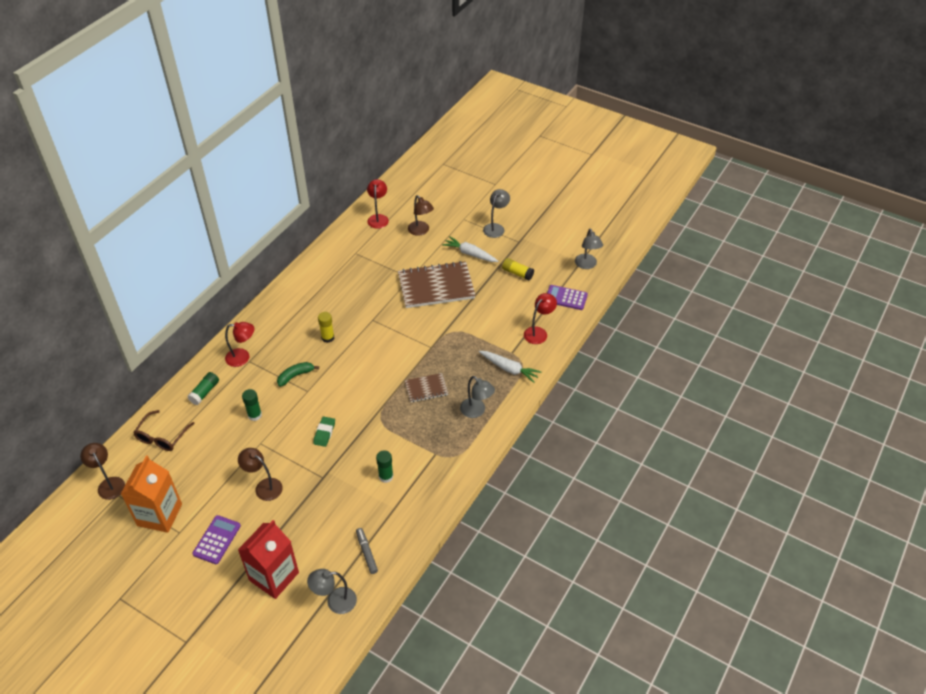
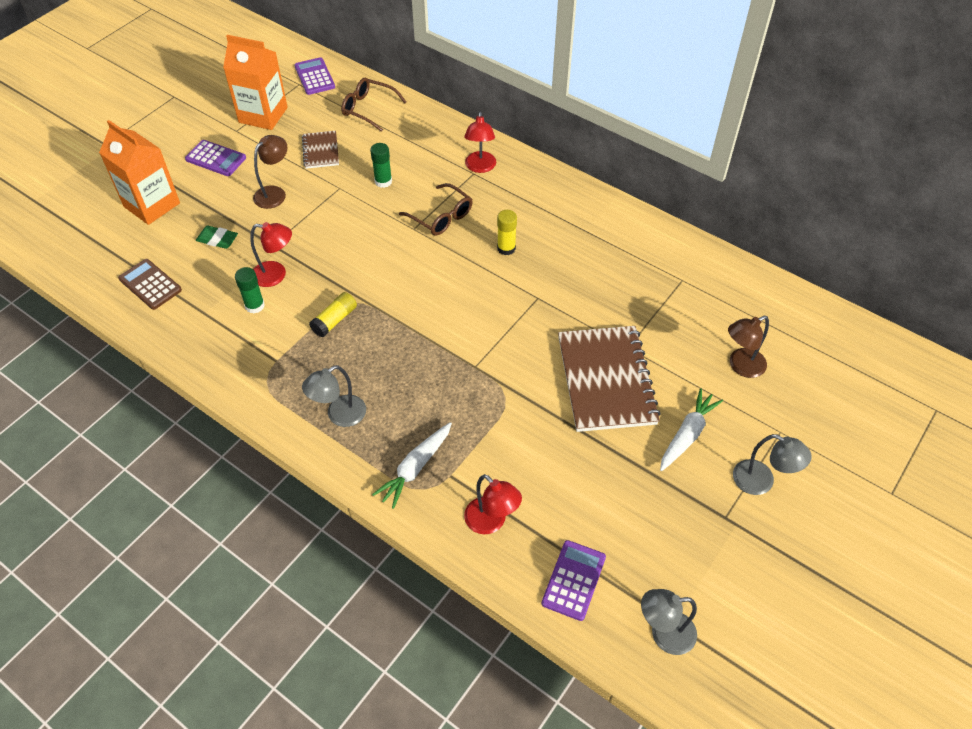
camera: 95 degrees right, 5 degrees up
(109, 484) = (314, 77): brown lamp -> purple calculator
(205, 392) = (428, 138): green glue stick -> none
(274, 576) = (152, 205): red carton -> orange carton
(295, 376) = (441, 217): green banana -> brown glasses
(324, 433) = (340, 246): green eraser -> green eraser (217, 239)
(335, 601) = (98, 256): grey lamp -> none
(366, 552) = (150, 284): grey marker -> brown calculator
(378, 218) = (768, 310): red lamp -> red lamp (276, 275)
(426, 388) = (394, 356): brown notebook -> brown notebook (321, 151)
(517, 273) = (639, 505): yellow glue stick -> yellow glue stick (335, 320)

